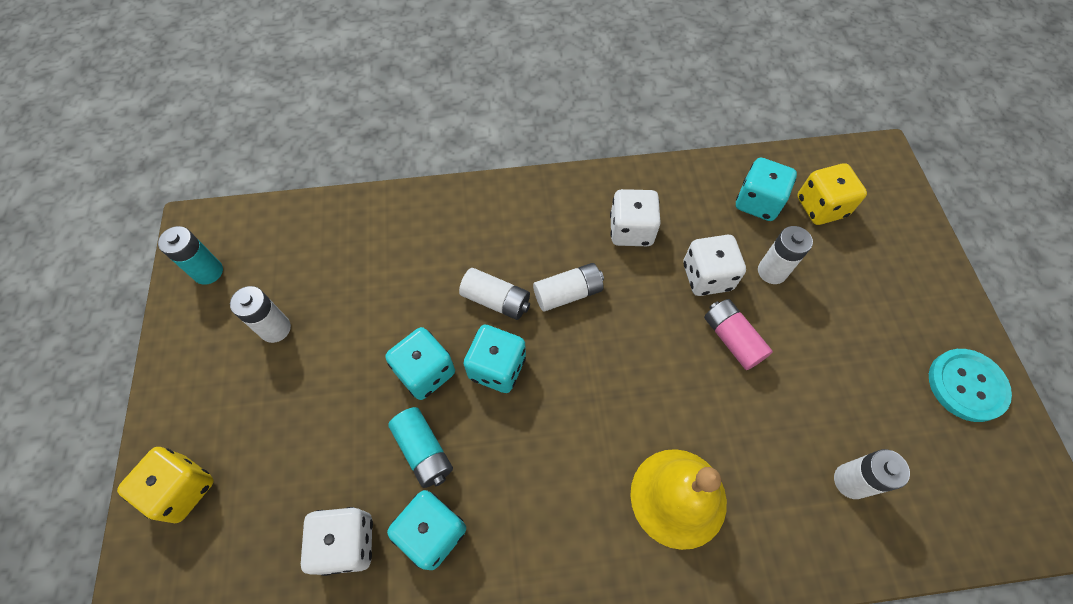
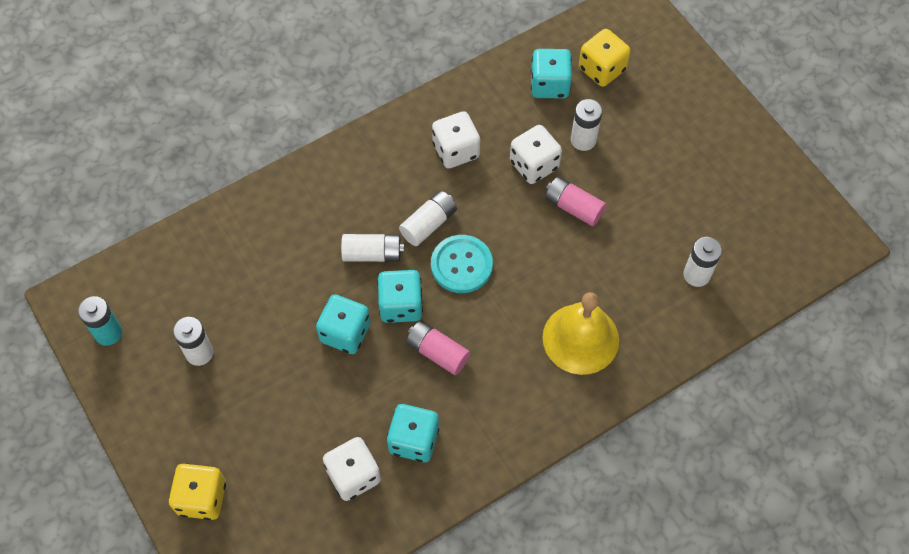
camera: 25 degrees left, 0 degrees up
(423, 451) = (376, 389): turquoise battery -> none
(509, 438) = (437, 352): none -> pink battery
(966, 385) = (756, 171): turquoise button -> turquoise button (461, 265)

